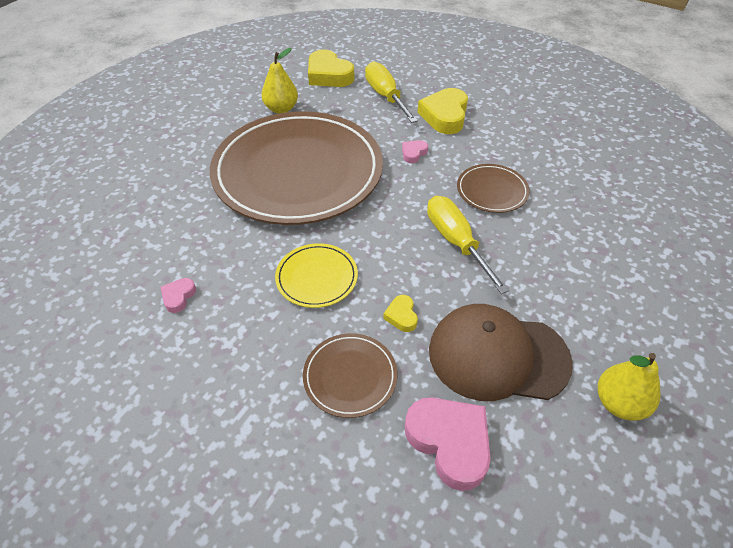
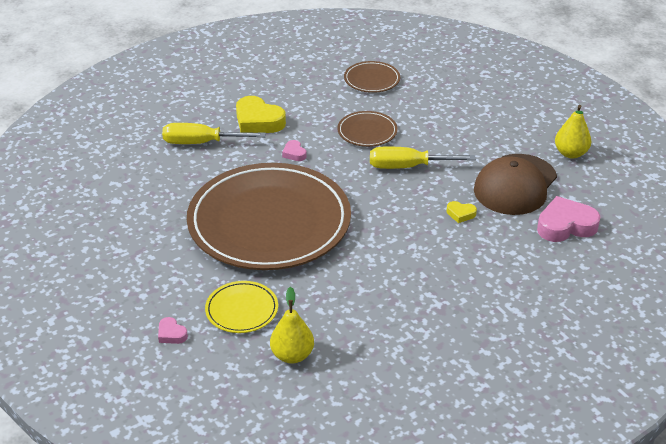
camera: 65 degrees left, 10 degrees down
(178, 297) = (375, 322): pink heart -> pink heart (171, 334)
(281, 109) = (165, 209): yellow pear -> yellow pear (292, 355)
(317, 277) = (400, 243): yellow plate -> yellow plate (242, 310)
(328, 75) = (135, 165): yellow heart -> none
(350, 376) = (498, 252): brown plate -> brown plate (372, 79)

